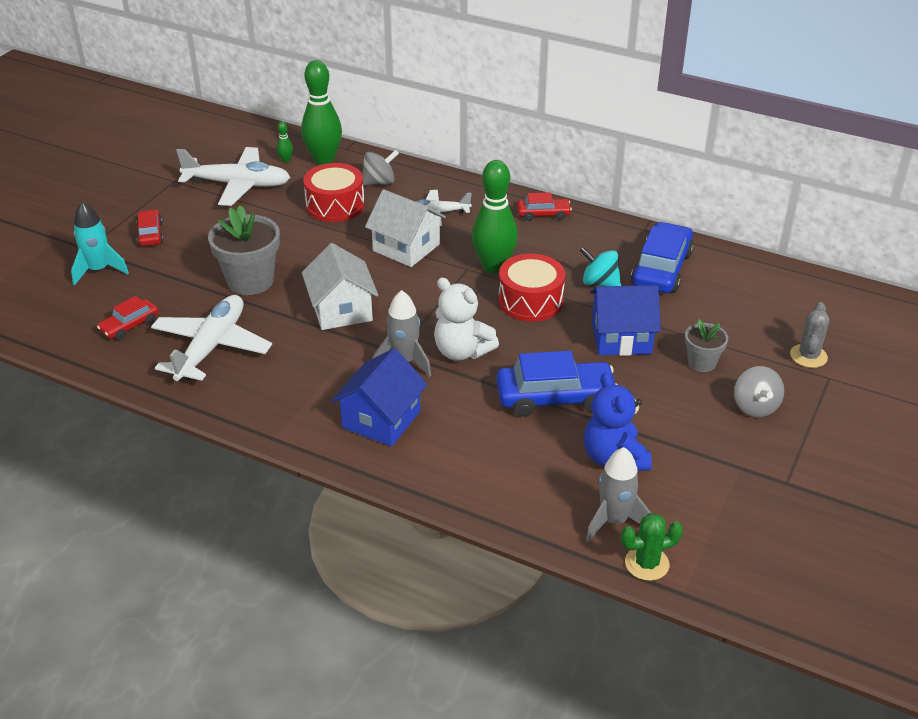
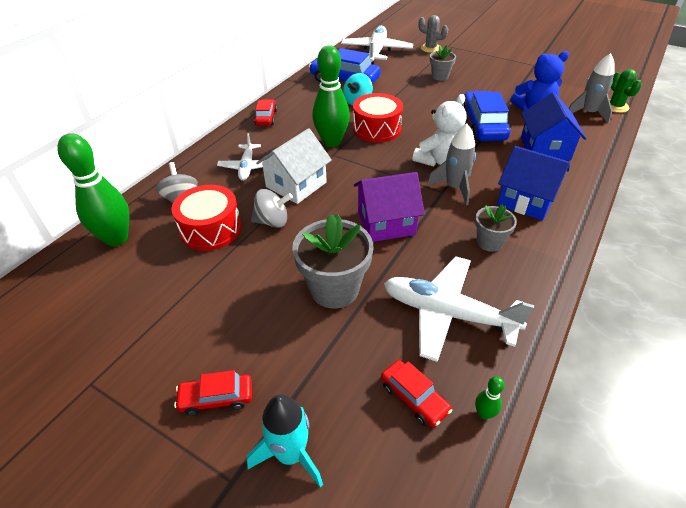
camera: 85 degrees left, 5 degrees up
(238, 185) = (134, 311): white plane -> white plane (376, 52)
(286, 160) = (99, 270): green bowling pin -> green bowling pin (484, 413)
(306, 382) = (489, 242): none -> grey flower pot
(341, 310) = (386, 222): white house -> purple house
(621, 337) = (417, 98): blue house -> blue house (545, 148)
(755, 407) = (476, 66): grey spinning top -> grey spinning top (272, 221)

